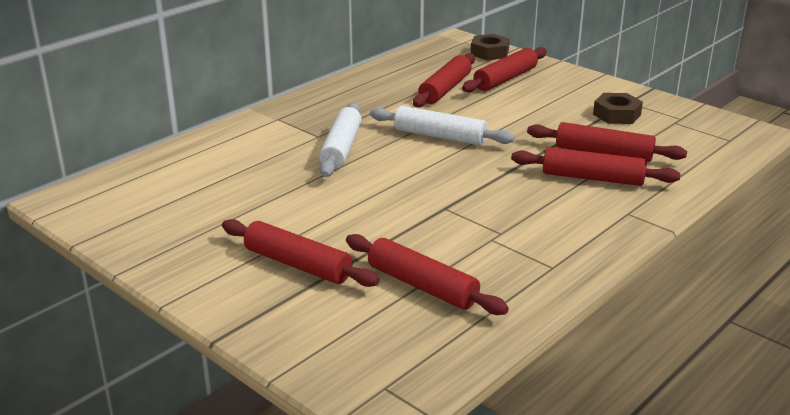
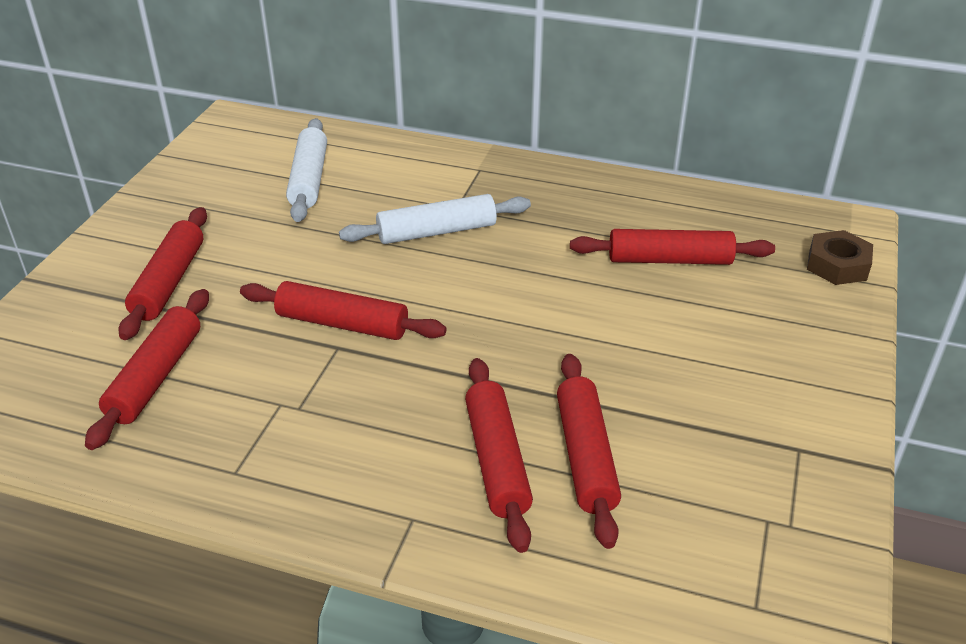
camera: 65 degrees right, 10 degrees up
(440, 136) = (523, 293): white rolling pin -> white rolling pin (309, 179)
(505, 79) = (757, 303): red rolling pin -> red rolling pin (342, 324)
(616, 115) = (735, 444): brown nut -> none

